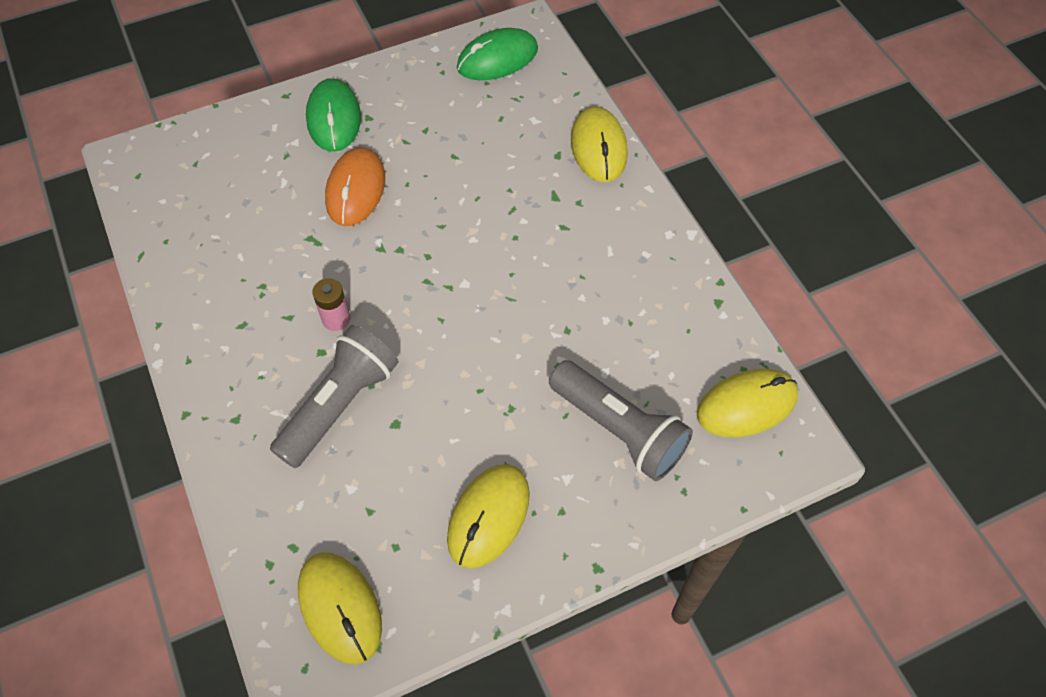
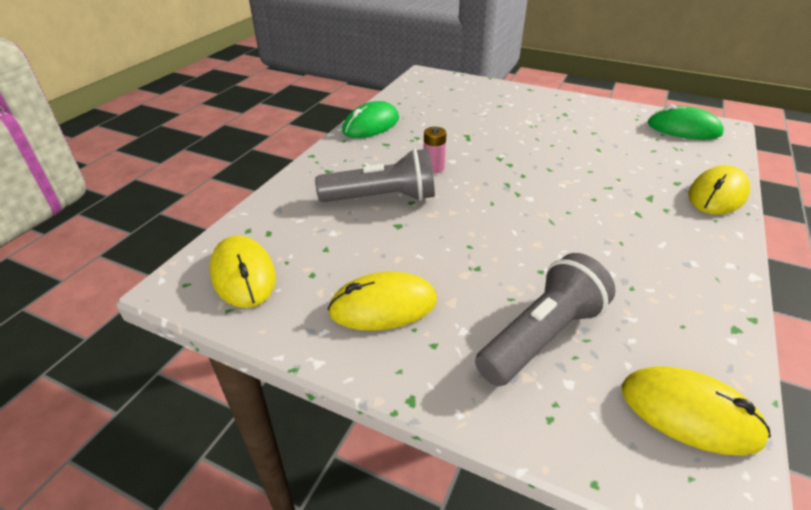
camera: 50 degrees right, 20 degrees down
(333, 118) = (544, 106): green mouse -> green mouse (371, 125)
(340, 608) = (243, 275): yellow mouse -> yellow mouse turned 45 degrees counterclockwise
(355, 189) = (518, 132): orange mouse -> none
(619, 430) = (542, 336): grey flashlight -> grey flashlight turned 135 degrees counterclockwise

